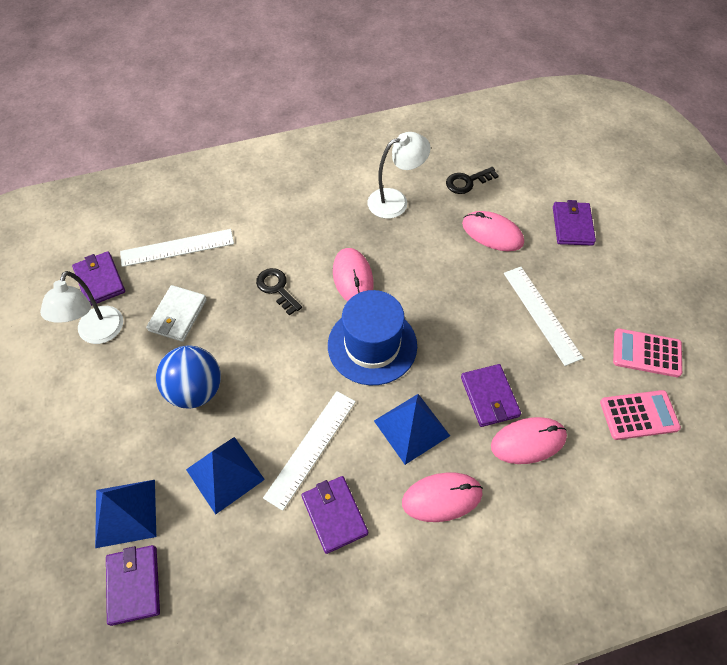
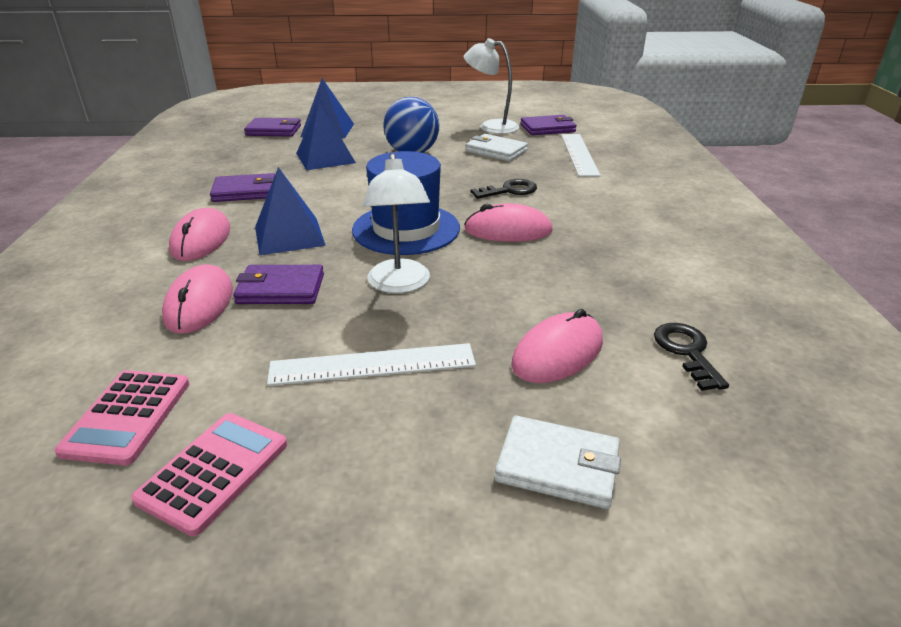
camera: 105 degrees right, 25 degrees down
(311, 448) = (316, 189): white ruler -> none
(395, 201) = (640, 276): white lamp -> white lamp (399, 284)
(572, 225) = (558, 465): purple wallet -> white wallet

